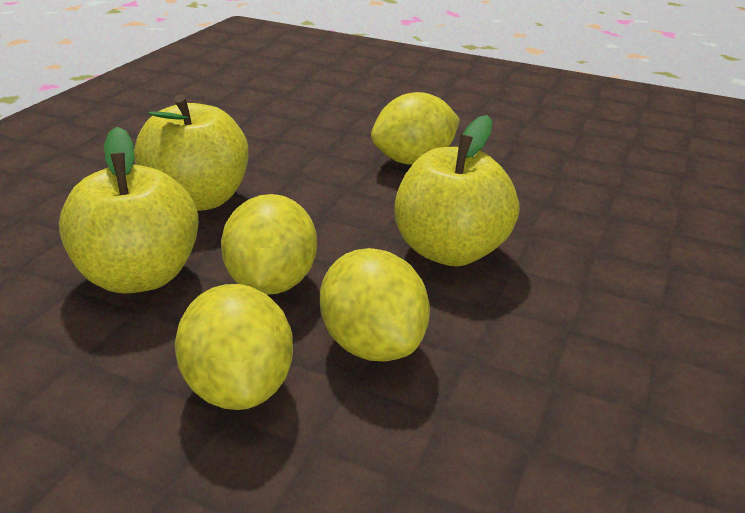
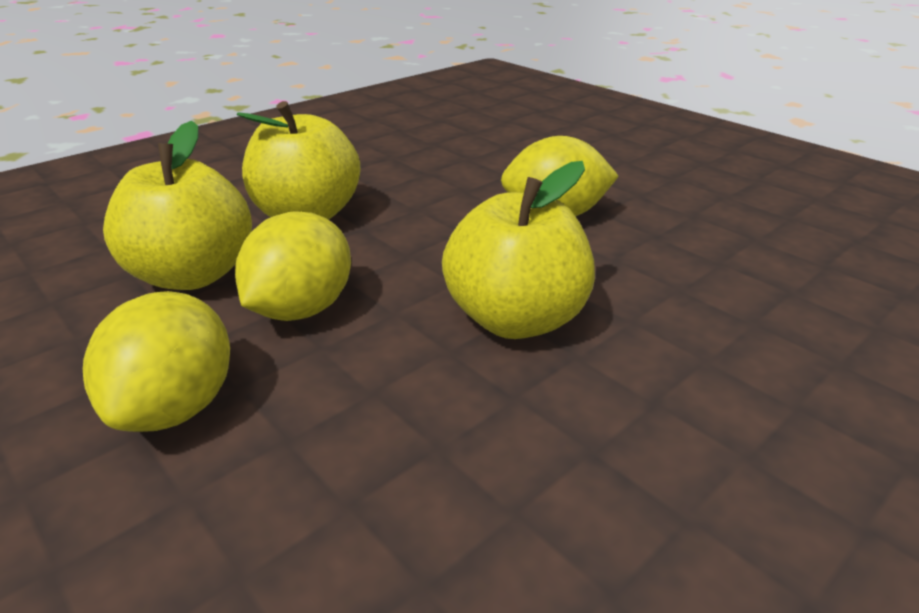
camera: 25 degrees right, 0 degrees up
(372, 343) = (343, 400): yellow lemon -> none

